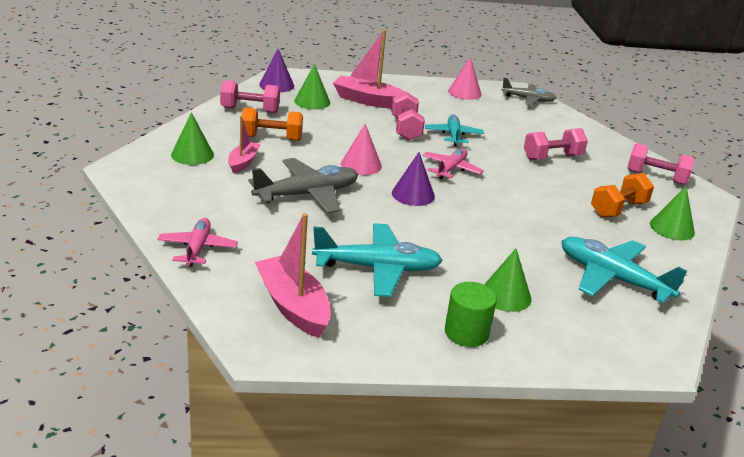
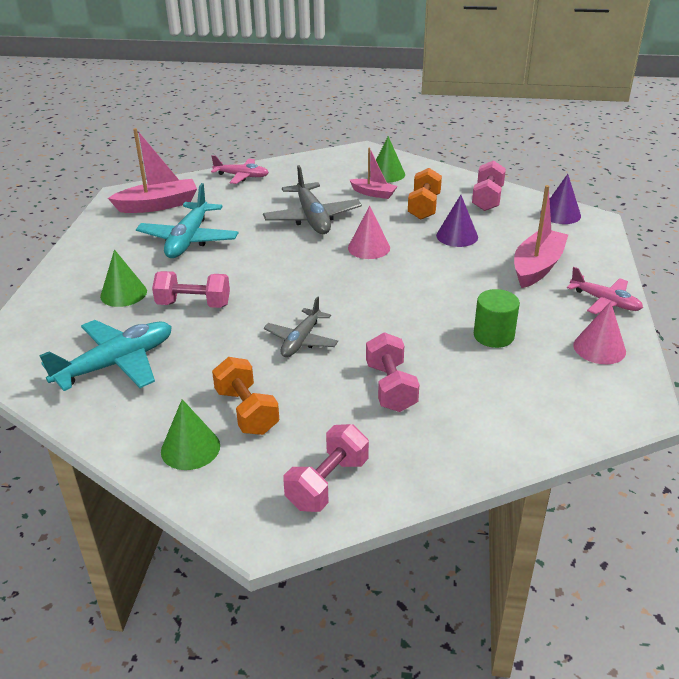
camera: 105 degrees right, 5 degrees up
(312, 101) = (521, 232): green cone -> none
(405, 129) = (460, 283): pink dumbbell -> pink dumbbell (193, 304)
(413, 194) = (305, 270): purple cone -> purple cone (457, 236)
(451, 169) = (358, 300): pink plane -> pink plane (605, 301)
(453, 135) = (448, 315): turquoise plane -> none
(466, 333) = (89, 267): green cylinder -> green cylinder (493, 336)
(528, 99) = (599, 411): grey plane -> grey plane (301, 340)

